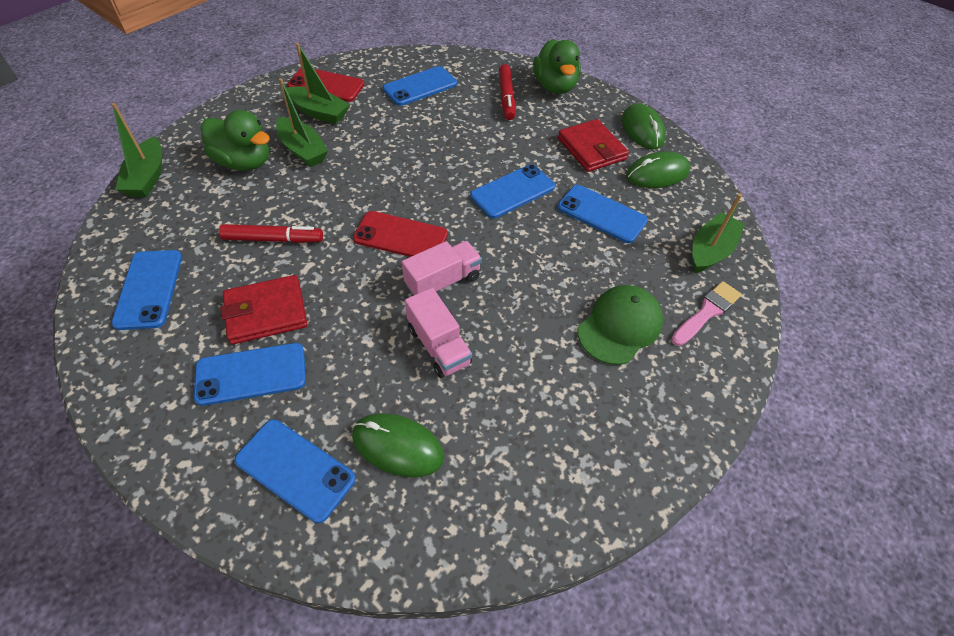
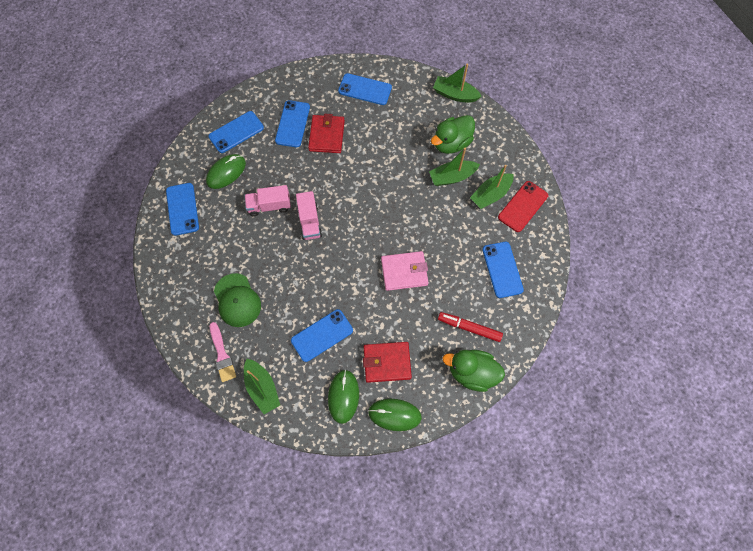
camera: 115 degrees right, 15 degrees up
(273, 239) = (378, 147): red marker -> none
(401, 236) = (352, 211): red phone -> none
(468, 162) = (404, 272): none -> pink wallet
(512, 191) = (364, 288): blue phone -> blue phone (182, 209)

